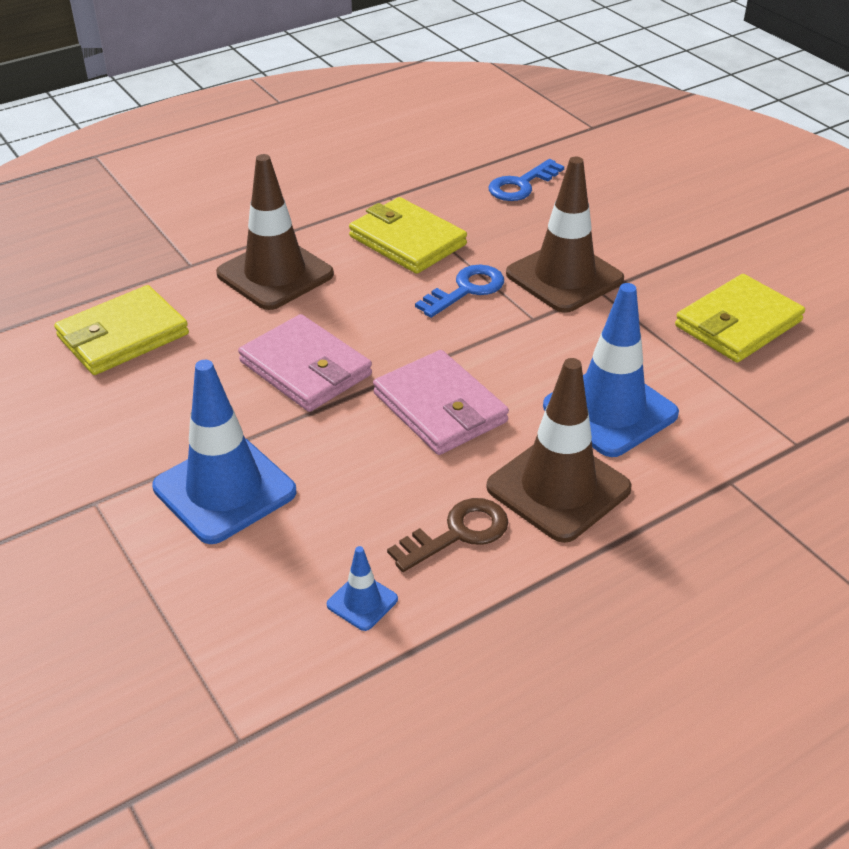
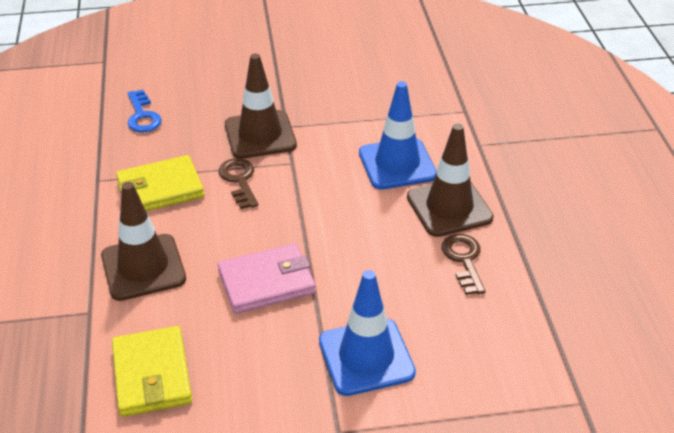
camera: 65 degrees left, 0 degrees up
(362, 602) = (499, 318): blue traffic cone -> none
(439, 407) = (349, 231): pink wallet -> none
(466, 290) = (239, 180): blue key -> brown key
(738, 323) = (355, 89): yellow wallet -> none

